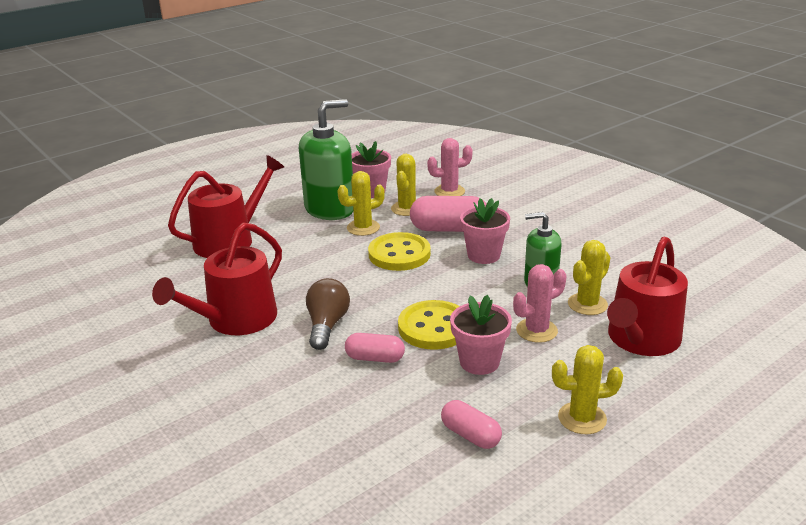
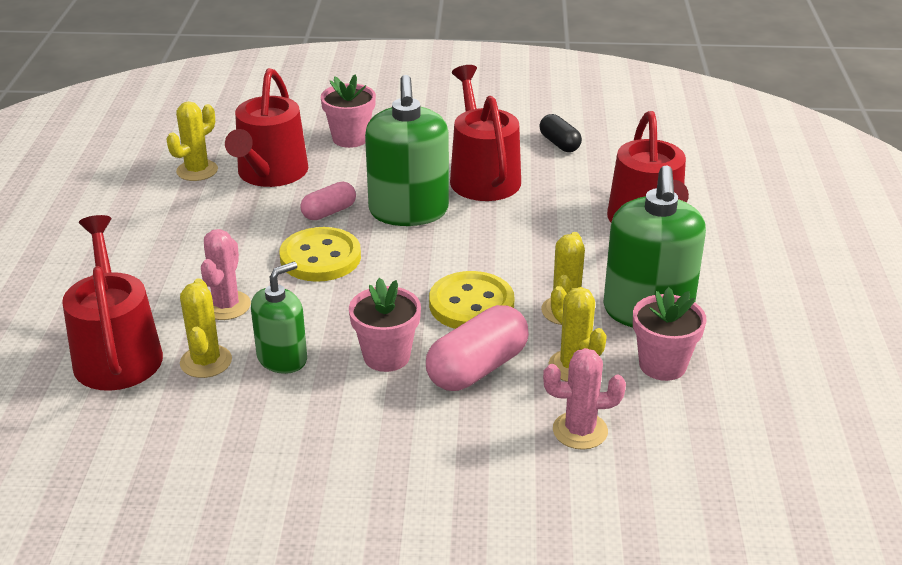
camera: 130 degrees right, 5 degrees up
(141, 312) = (559, 143): none -> black capsule
(327, 325) = (408, 211): brown light bulb -> green soap dispenser
(358, 427) = (270, 174): none -> red watering can
(449, 191) = (580, 431): pink cactus -> pink cactus turned 60 degrees clockwise
(470, 435) = (186, 208): pink capsule -> none
(479, 362) = (243, 253): pink flower pot -> pink flower pot (350, 138)
(582, 418) = (114, 259): yellow cactus -> yellow cactus (197, 171)

